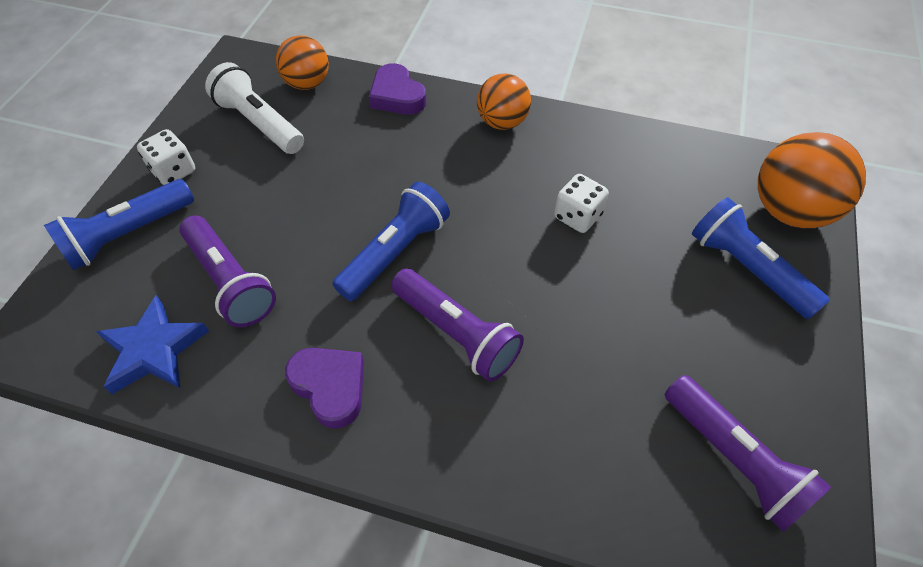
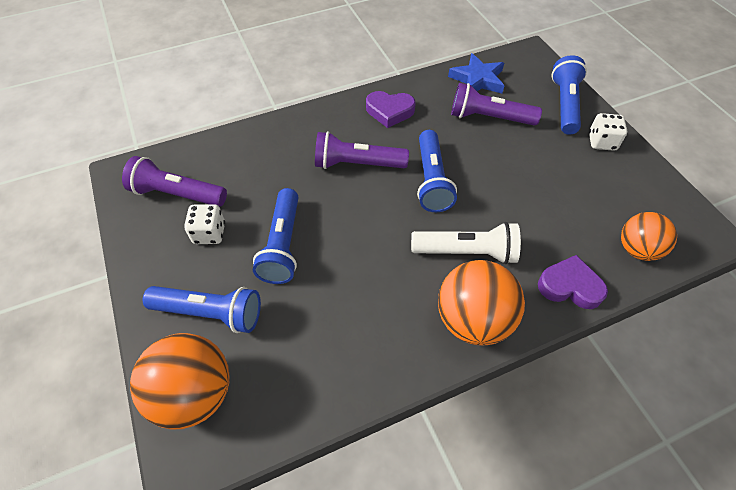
camera: 140 degrees right, 0 degrees up
(259, 123) = (612, 199): white flashlight -> white flashlight (466, 252)
(502, 122) = (473, 320): orange ball -> orange ball, size x1.54
(577, 216) = (350, 275): white dice -> white dice (209, 233)
(627, 290) = (283, 245): none -> blue flashlight

